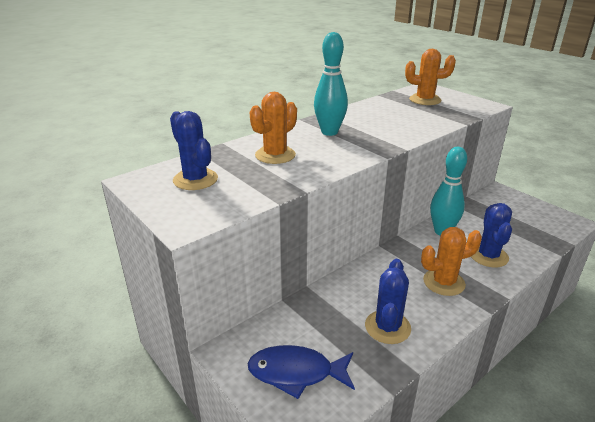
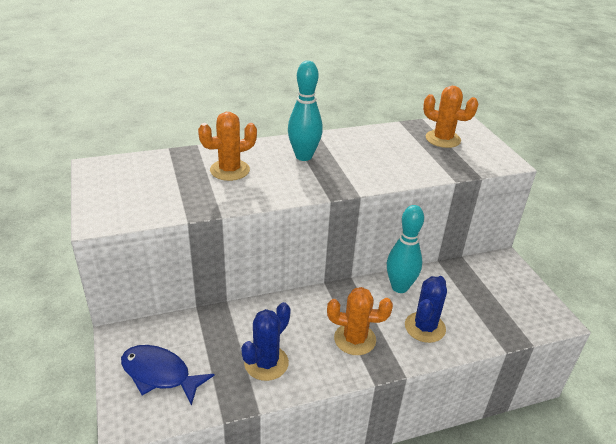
camera: 20 degrees right, 5 degrees up
(195, 179) = (141, 178): blue cactus -> none

